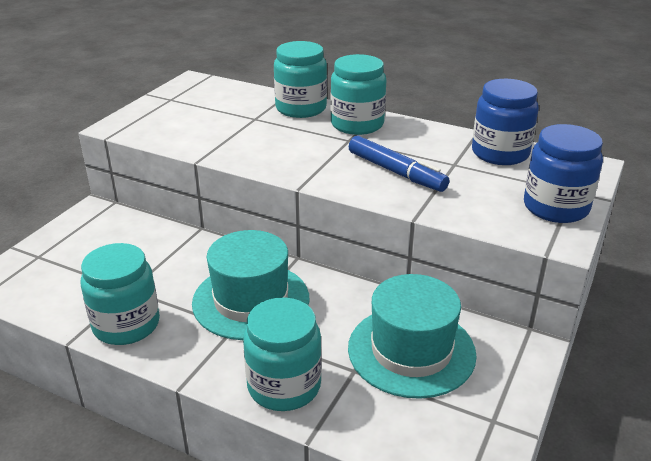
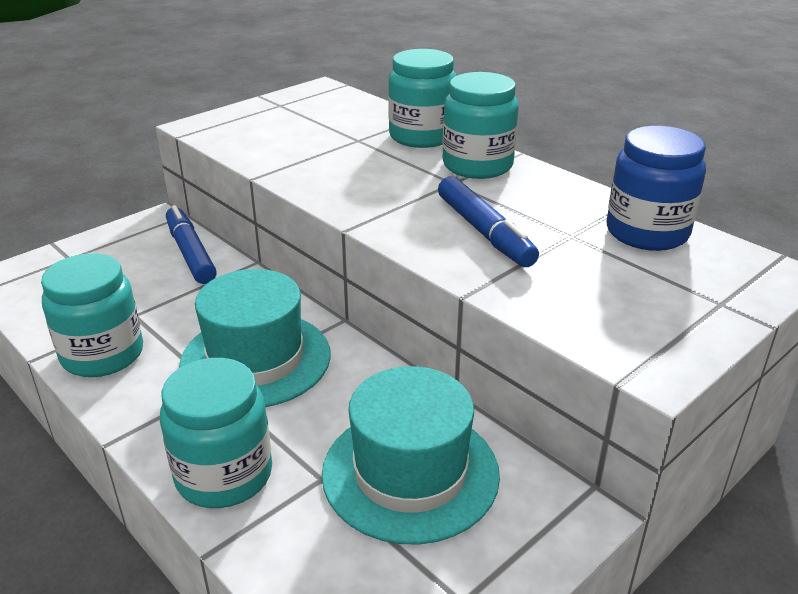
camera: 20 degrees right, 0 degrees up
(142, 232) = (190, 253): none -> blue marker
(555, 207) = (679, 320): blue jar -> none

